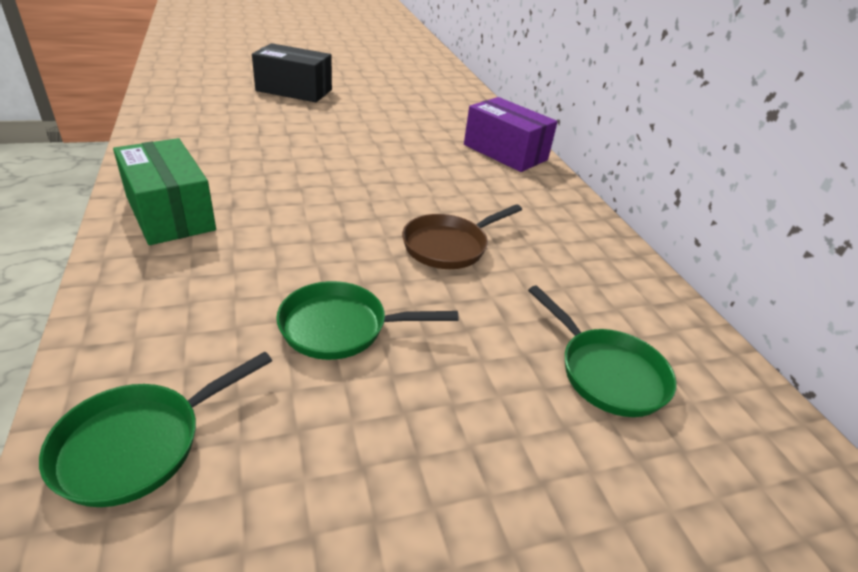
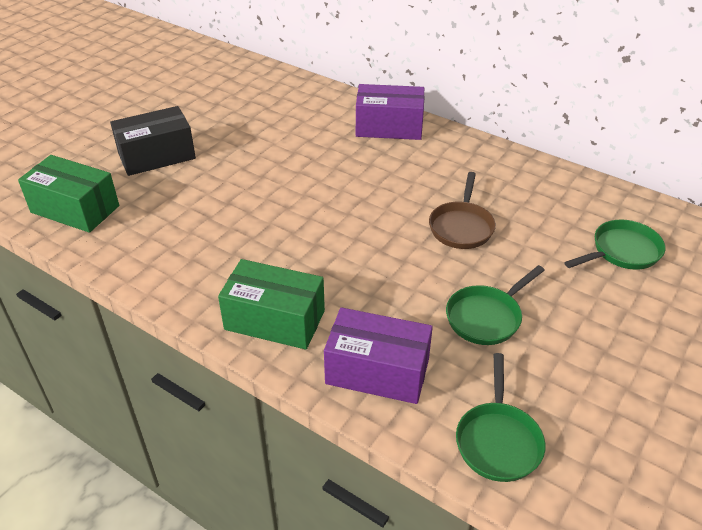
camera: 35 degrees left, 5 degrees up
(164, 299) = (377, 371): none -> purple box
(190, 90) = (75, 209): none -> green box
(607, 373) = (622, 251): green pan -> green pan turned 45 degrees counterclockwise

